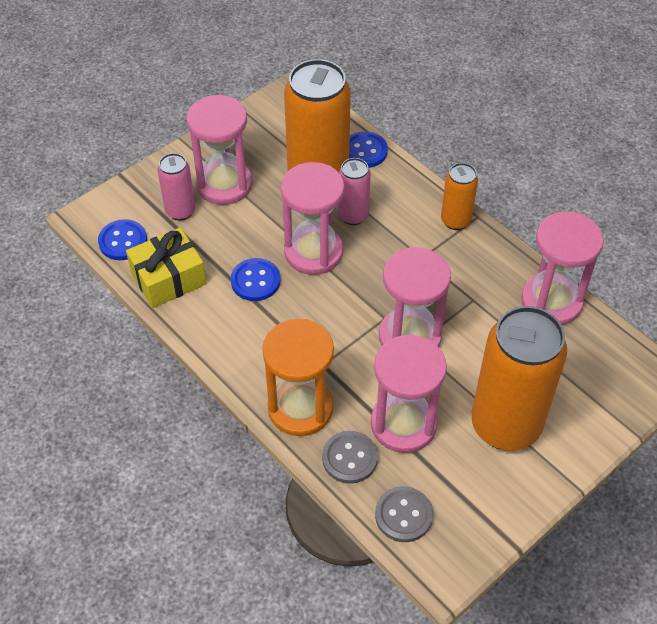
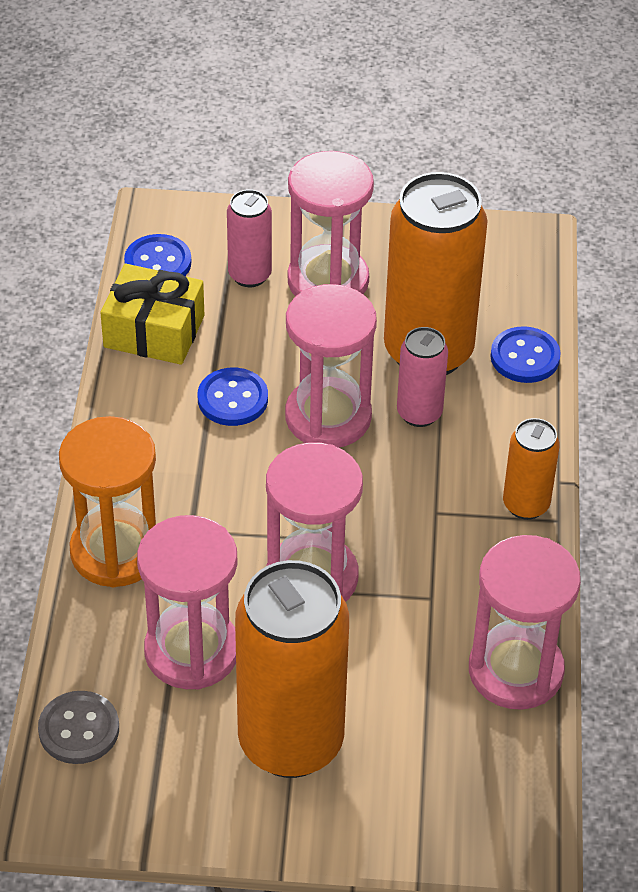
camera: 45 degrees right, 5 degrees down
(349, 458) = (99, 635): grey button -> none

